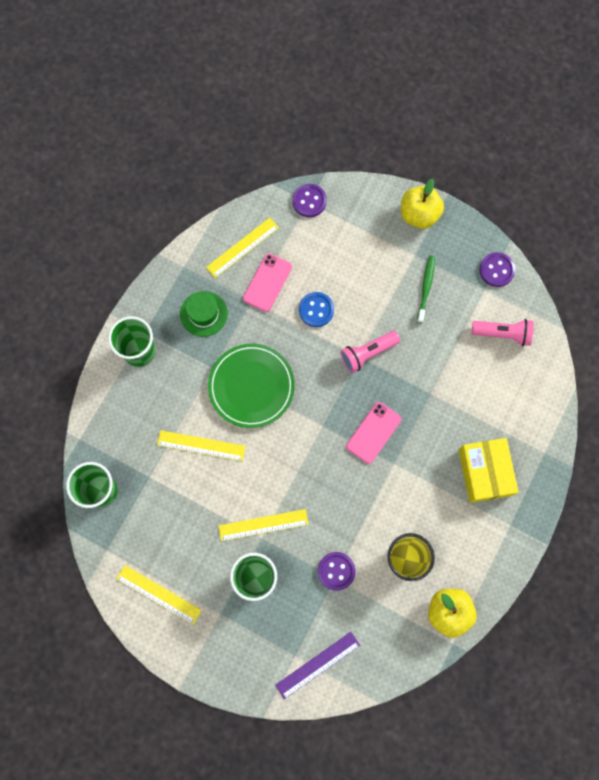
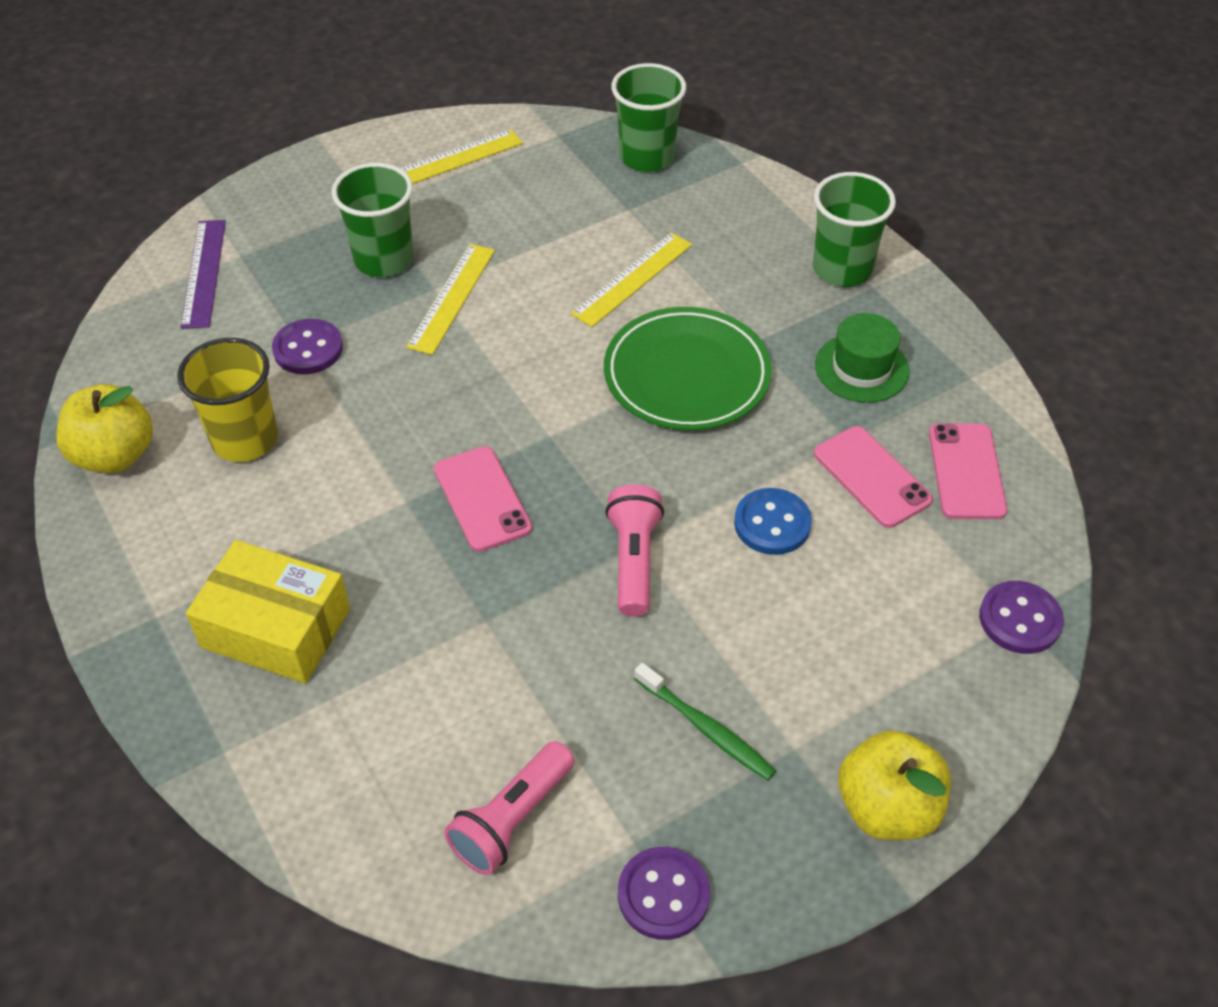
camera: 120 degrees right, 25 degrees down
(242, 247) = (966, 471): yellow ruler -> pink phone

